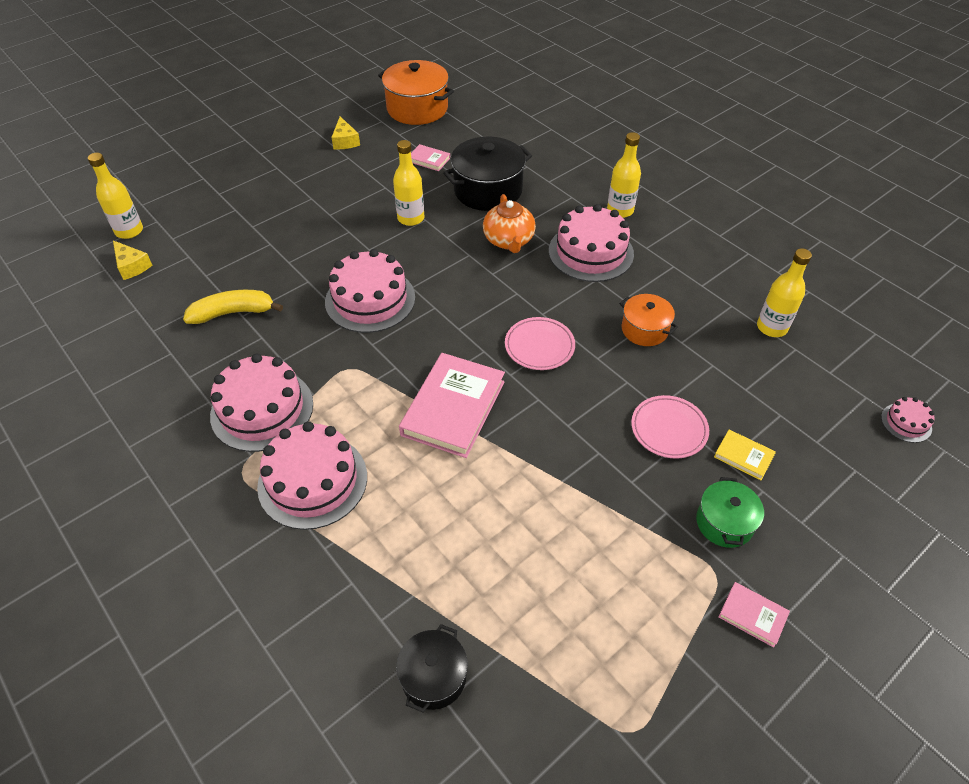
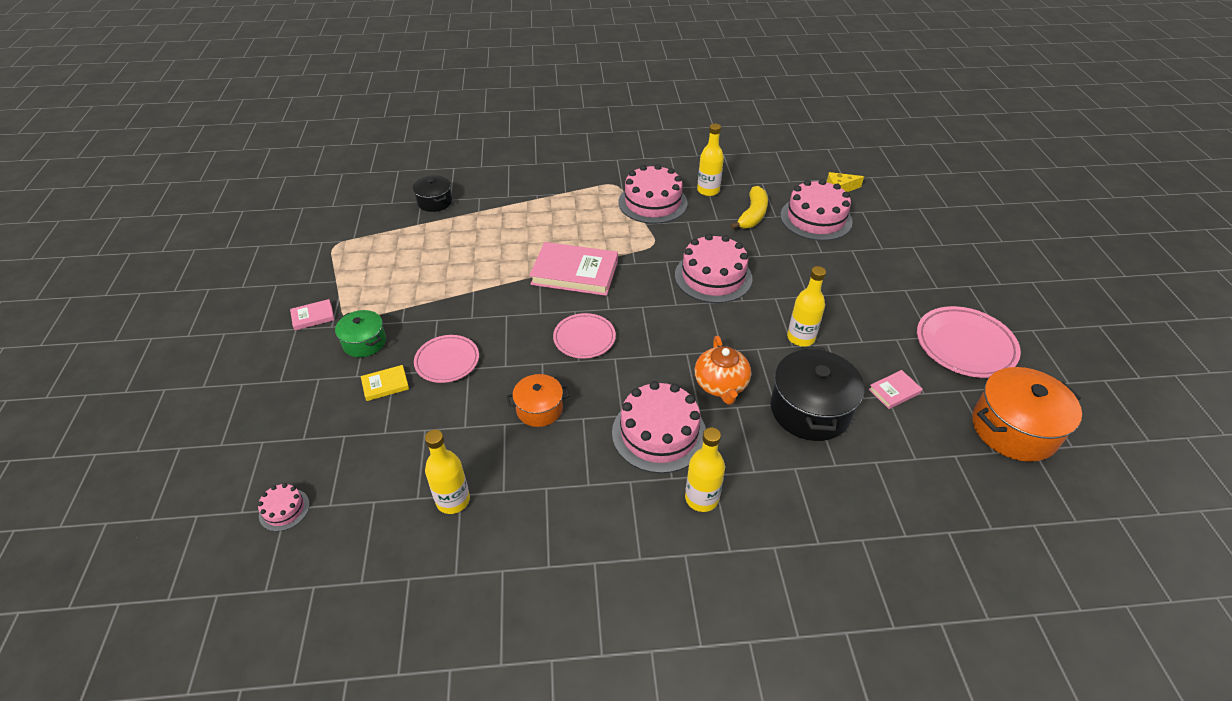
camera: 125 degrees right, 5 degrees down
(129, 231) = (885, 196): yellow bottle -> yellow bottle (708, 190)
(313, 481) = (582, 204): pink cake -> pink cake (816, 218)
(345, 141) = (965, 345): yellow cheese -> pink plate
(453, 408) = (575, 272): pink book -> pink book turned 45 degrees counterclockwise
(509, 241) = (721, 385): orange teapot -> orange teapot turned 120 degrees counterclockwise

